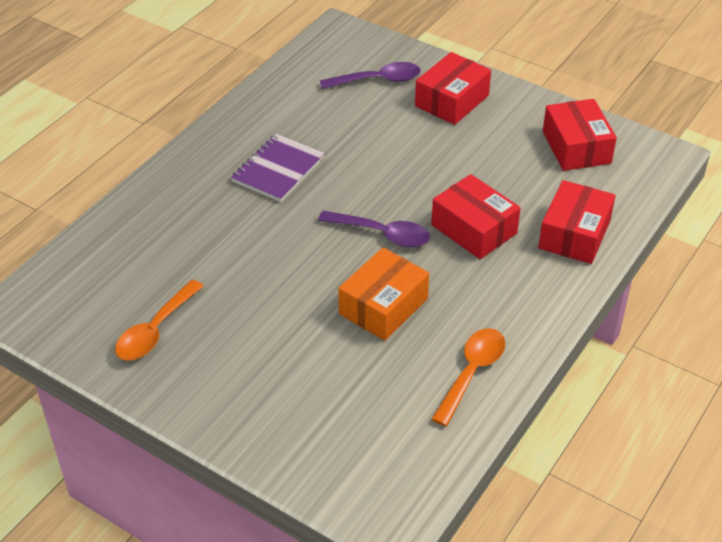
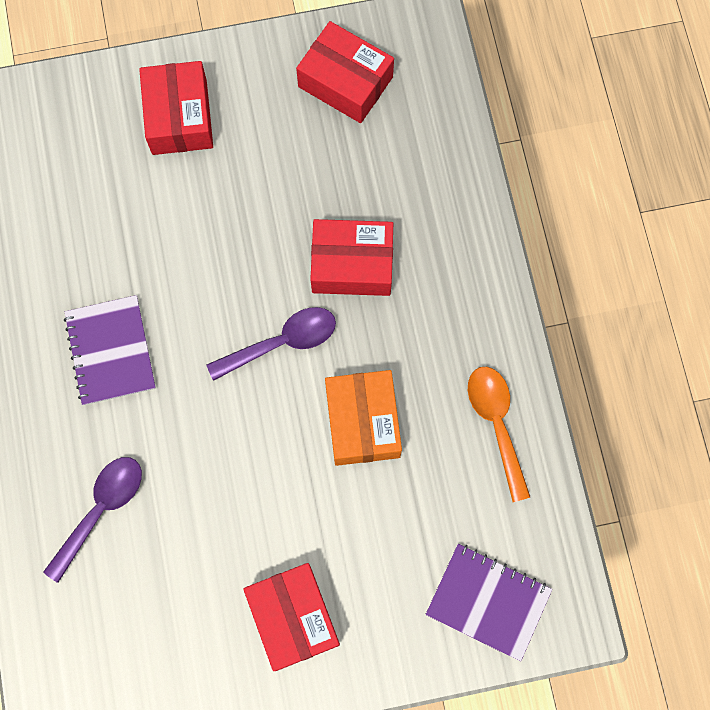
camera: 45 degrees left, 30 degrees up
(155, 330) = (204, 631): orange spoon -> none
(347, 460) = (488, 601): none -> purple notebook
(378, 80) = (82, 150): purple spoon -> purple spoon (101, 510)
(574, 234) = (438, 194): red box -> red box (293, 617)

